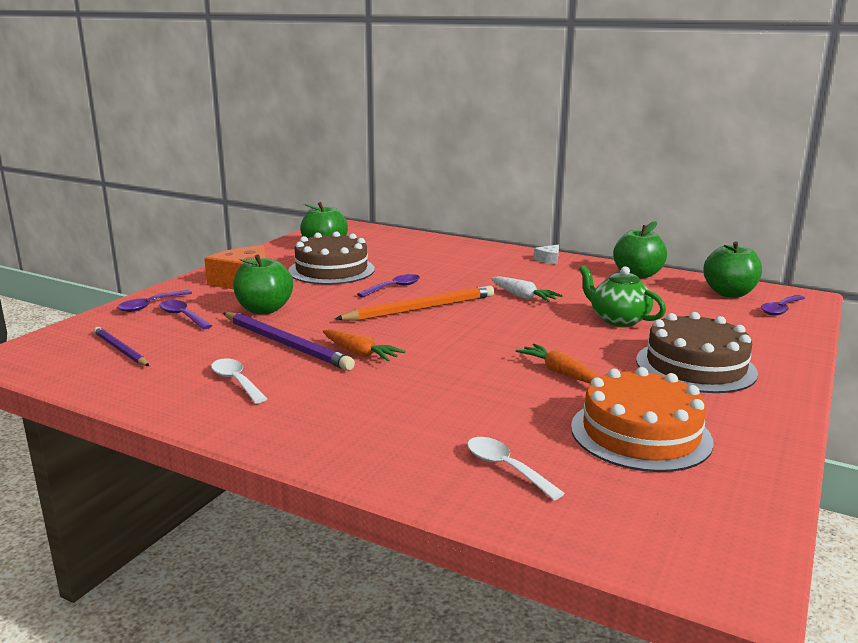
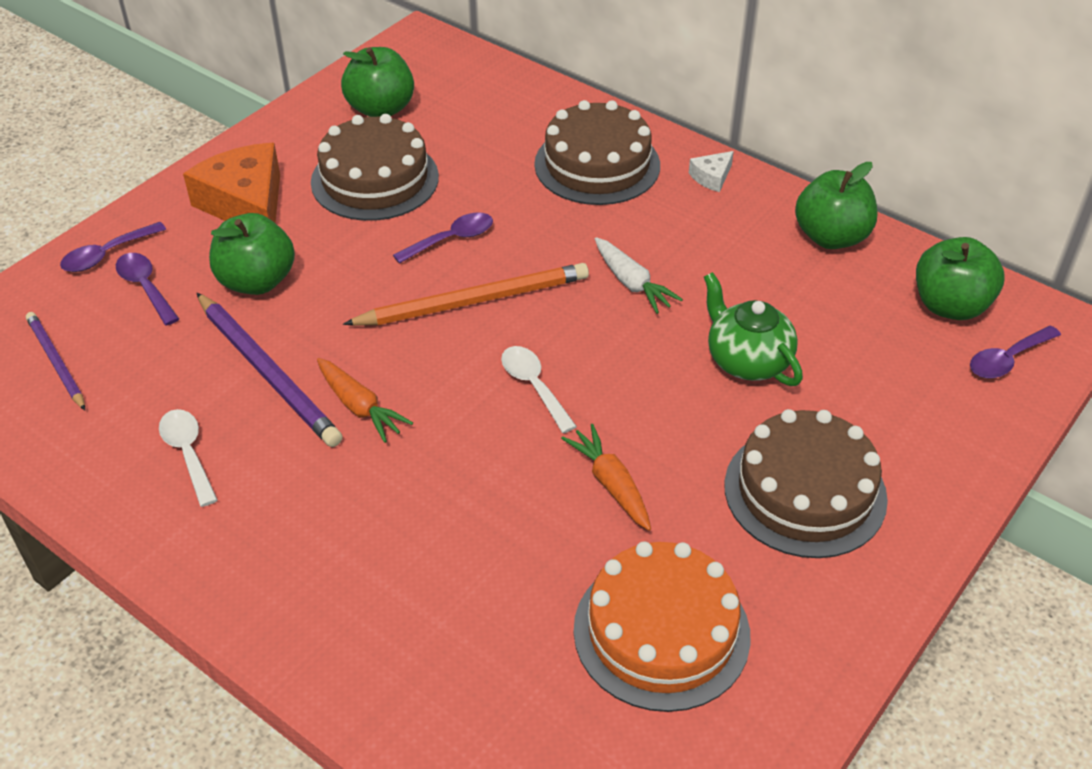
camera: 10 degrees right, 25 degrees up
(474, 259) = (597, 165): none -> brown cake
(506, 468) = (468, 676): white spoon -> white spoon (533, 386)

